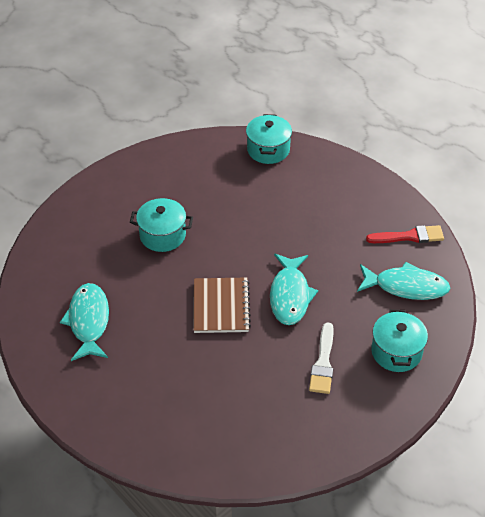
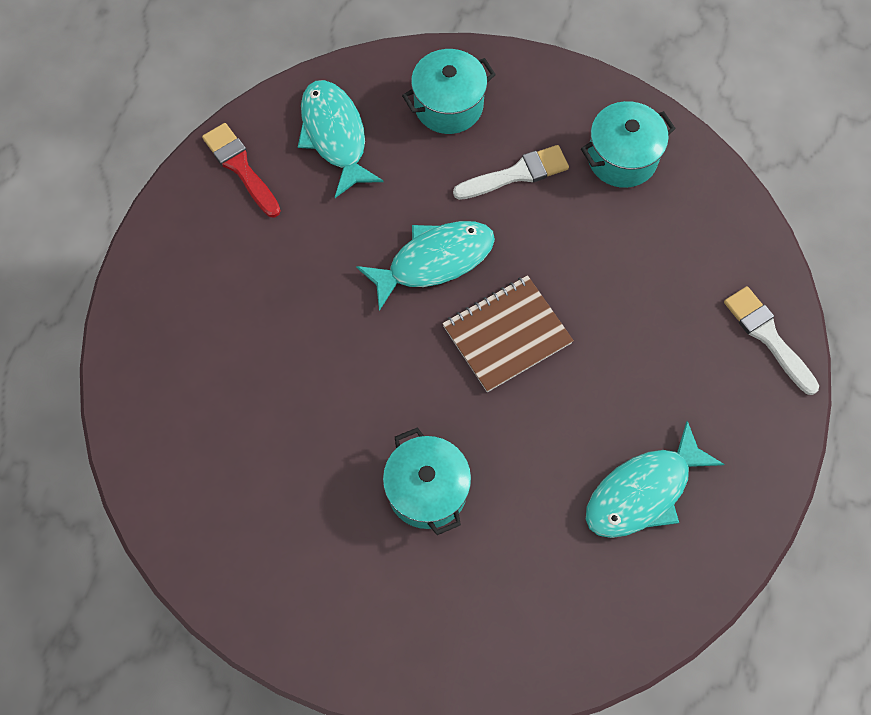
camera: 120 degrees left, 20 degrees up
(124, 433) = (767, 336): none -> white brush
(268, 150) = (153, 438): turquoise pot -> turquoise pot (622, 158)

